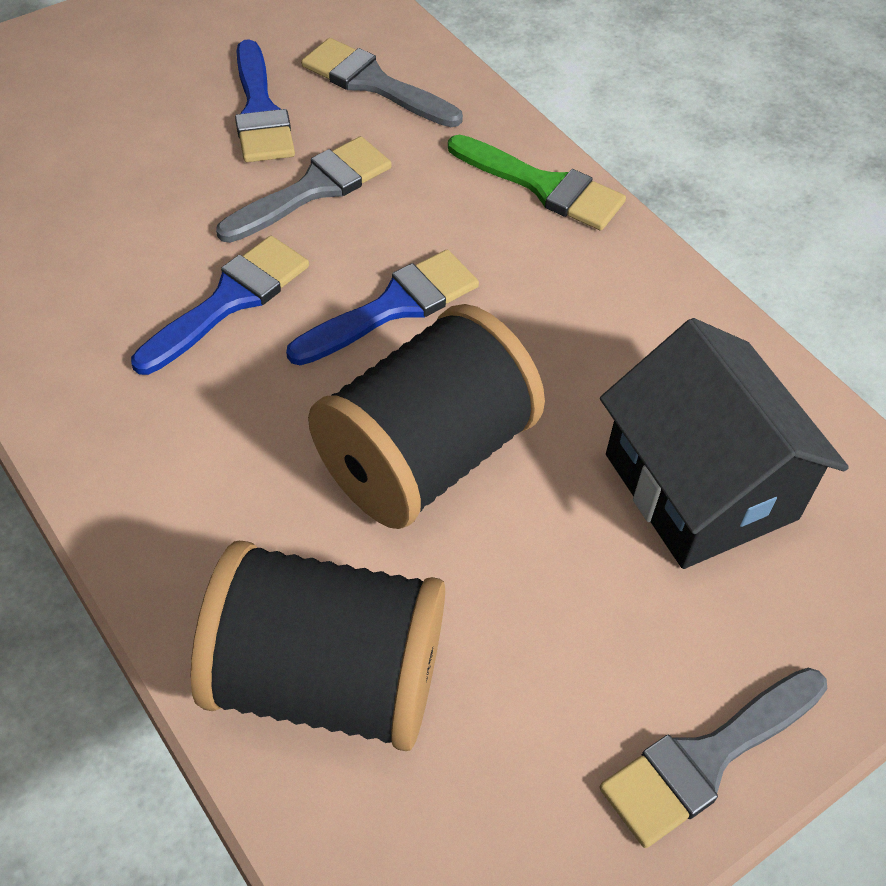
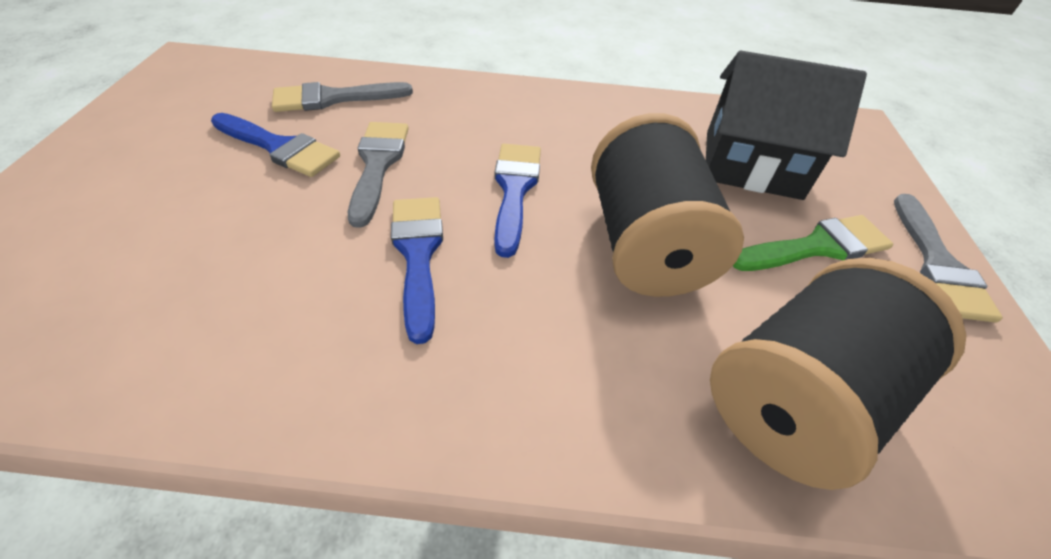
camera: 50 degrees left, 5 degrees down
(543, 186) = (496, 94): green brush -> green brush (816, 247)

